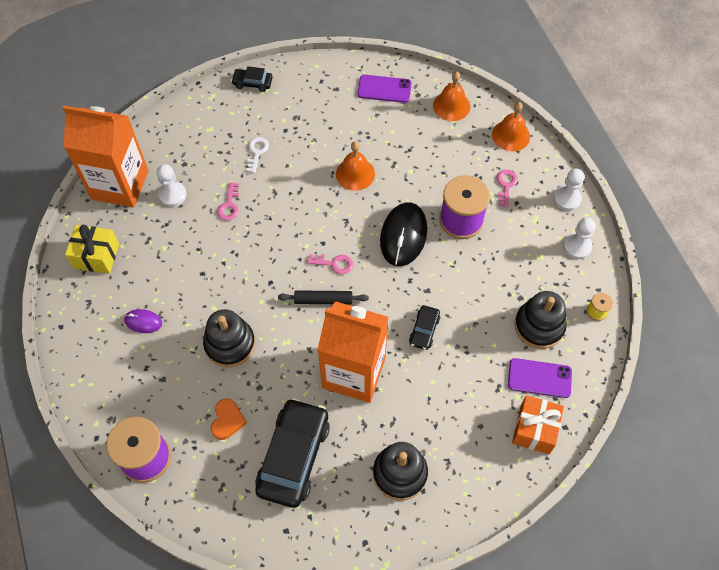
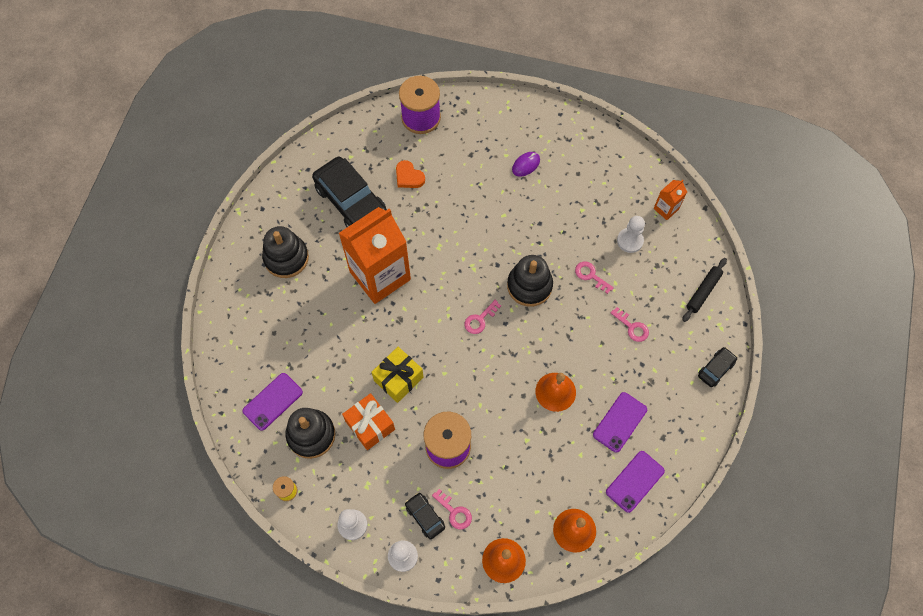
camera: 125 degrees right, 5 degrees up
(96, 256) = (606, 162): yellow gift -> yellow gift (398, 379)
(120, 185) = (666, 209): orange carton -> orange carton, size x0.42
(230, 344) = (465, 209): black stacking toy -> black stacking toy (529, 286)
(257, 152) = (632, 327): white key -> pink key
(323, 300) = (454, 292): black rolling pin -> black rolling pin (703, 291)
(346, 120) = (620, 422): none -> purple phone
(403, 235) = (467, 389): black mouse -> none
(424, 330) = (374, 346): black car -> black car (425, 516)
(534, 429) = (241, 368): orange gift -> orange gift (370, 425)

